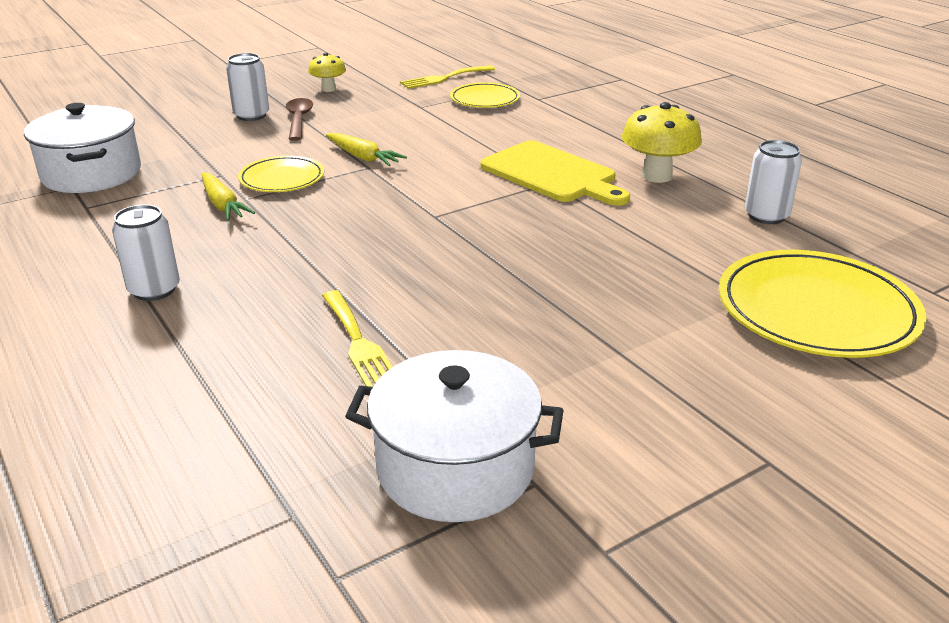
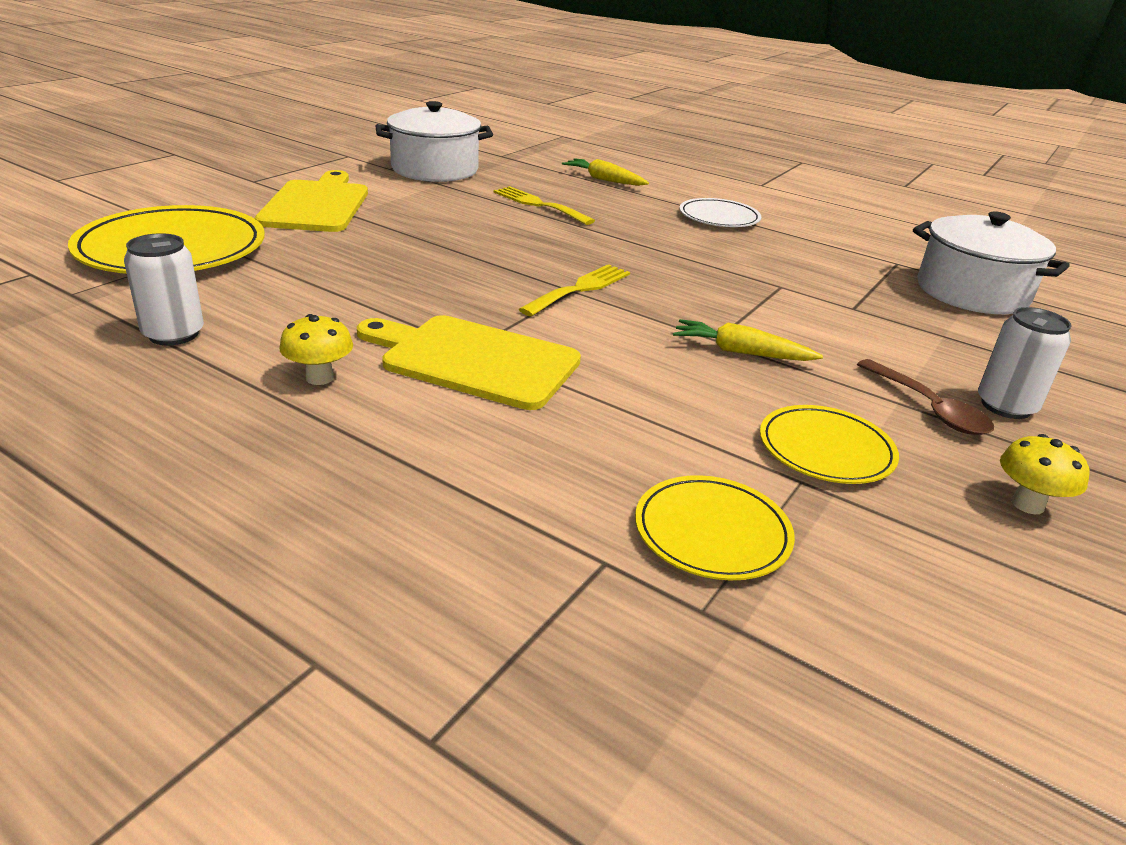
camera: 155 degrees right, 0 degrees up
(154, 290) = (719, 217): white can -> white plate
(223, 205) = (789, 277): yellow carrot -> yellow carrot (604, 180)
(282, 178) = (785, 311): yellow plate -> yellow plate (826, 449)
(444, 78) = (882, 609): yellow fork -> yellow fork (580, 289)
(657, 176) = (319, 378): yellow mushroom -> yellow mushroom, size x0.59
(664, 378) = (316, 205): none -> yellow cutting board

